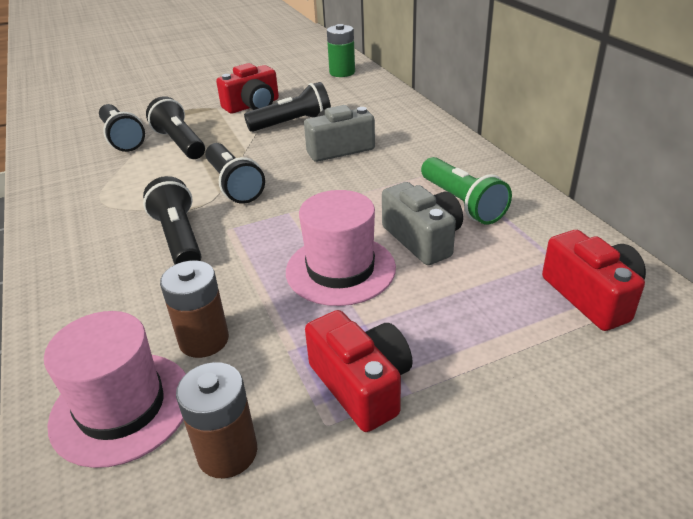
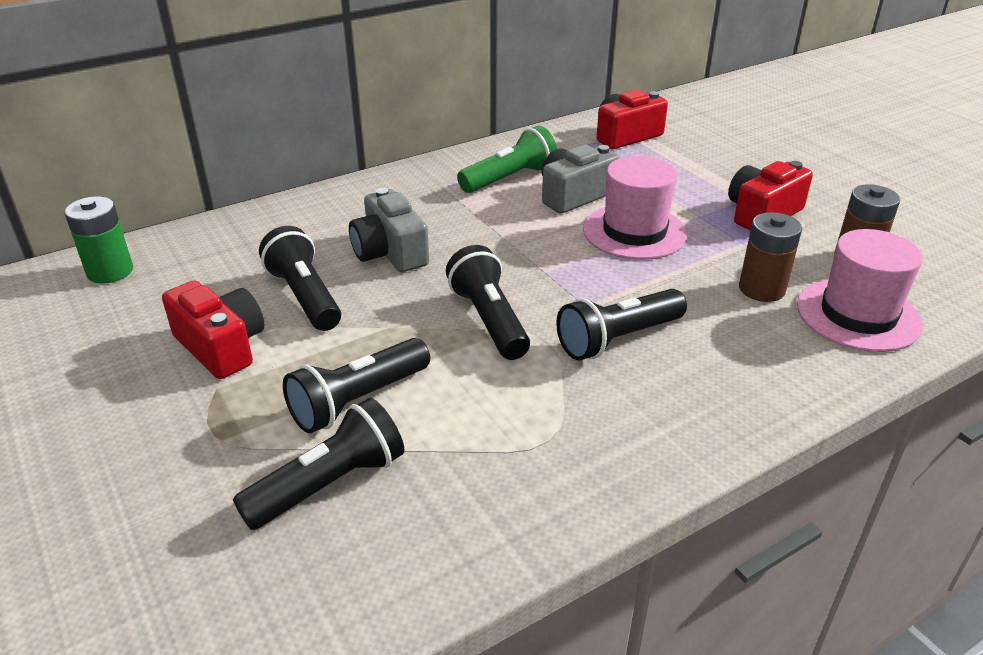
camera: 100 degrees left, 0 degrees up
(234, 185) = (489, 320): black flashlight -> black flashlight turned 75 degrees counterclockwise

